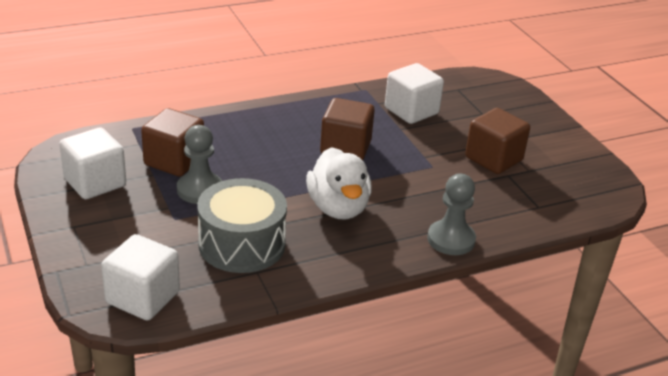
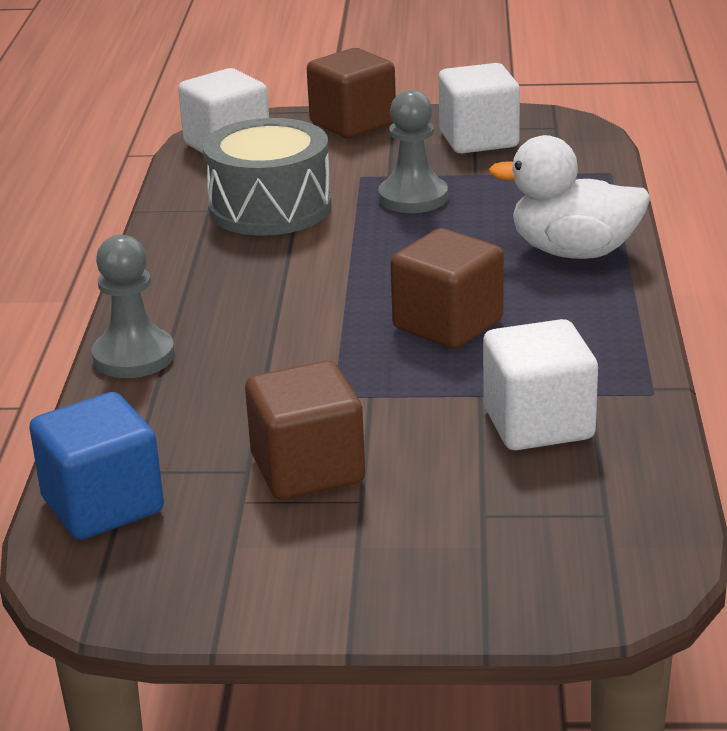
camera: 120 degrees right, 5 degrees down
(174, 161) = (498, 190): brown cube -> brown cube (353, 123)
(338, 208) = (289, 285): white duck -> white duck (574, 252)
(568, 205) = (103, 505): none -> blue cube

